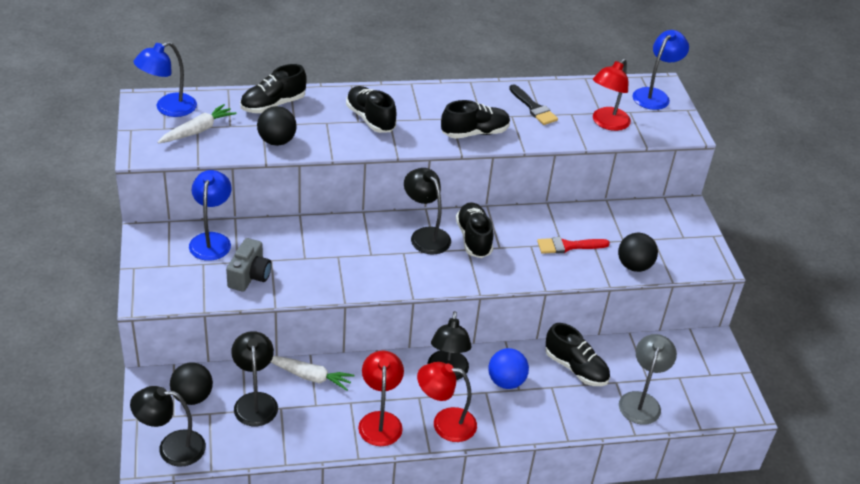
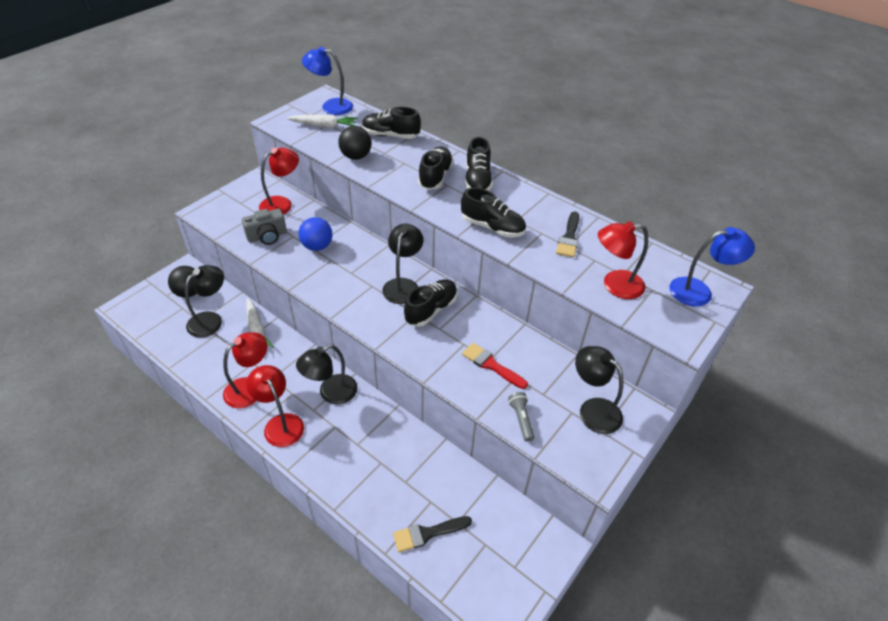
camera: 50 degrees right, 5 degrees up
(172, 448) = (139, 311): black lamp -> black lamp (593, 409)
(212, 240) = (282, 204): blue lamp -> red lamp
(506, 381) = (357, 431): blue ball -> blue ball (317, 246)
(575, 368) = (417, 465): black shoe -> black shoe (477, 180)
(634, 266) = (521, 419): black ball -> grey flashlight
(641, 401) = (427, 533): grey lamp -> black brush

